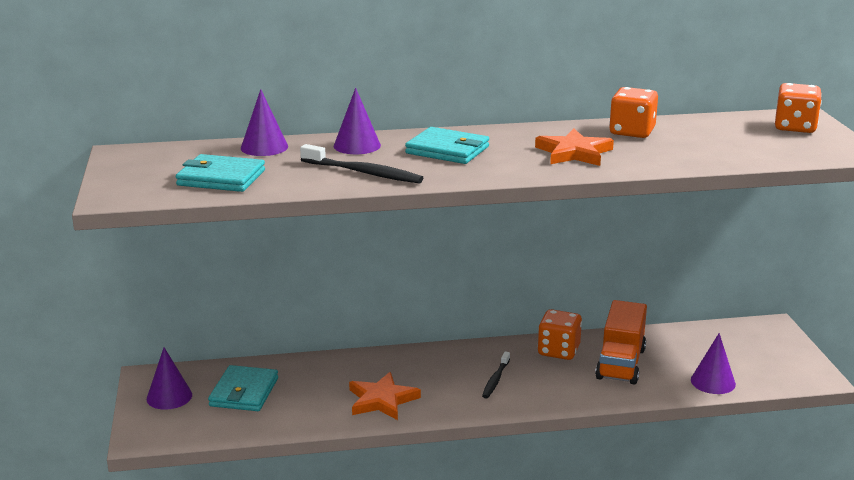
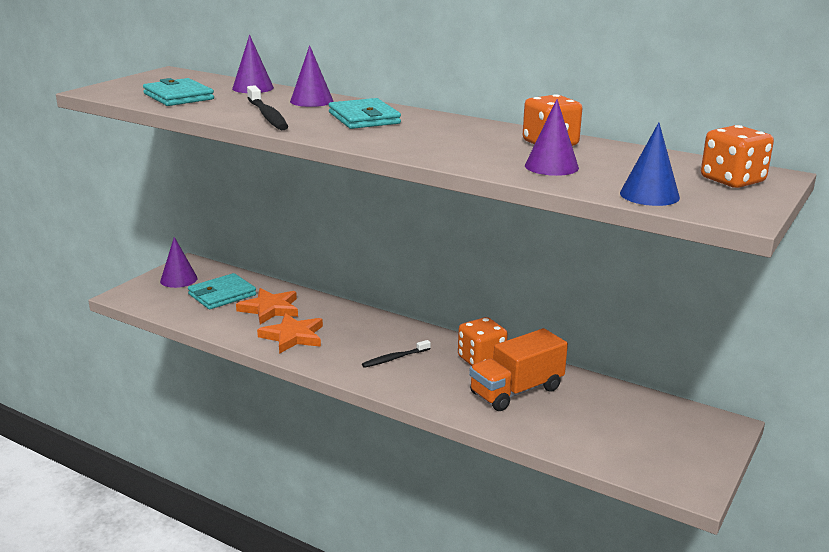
camera: 40 degrees right, 0 degrees up
(574, 153) = (455, 144): orange star -> orange star (270, 309)
(713, 382) = (575, 442): purple cone -> purple cone (551, 166)
(782, 155) = (649, 195): none -> blue cone

